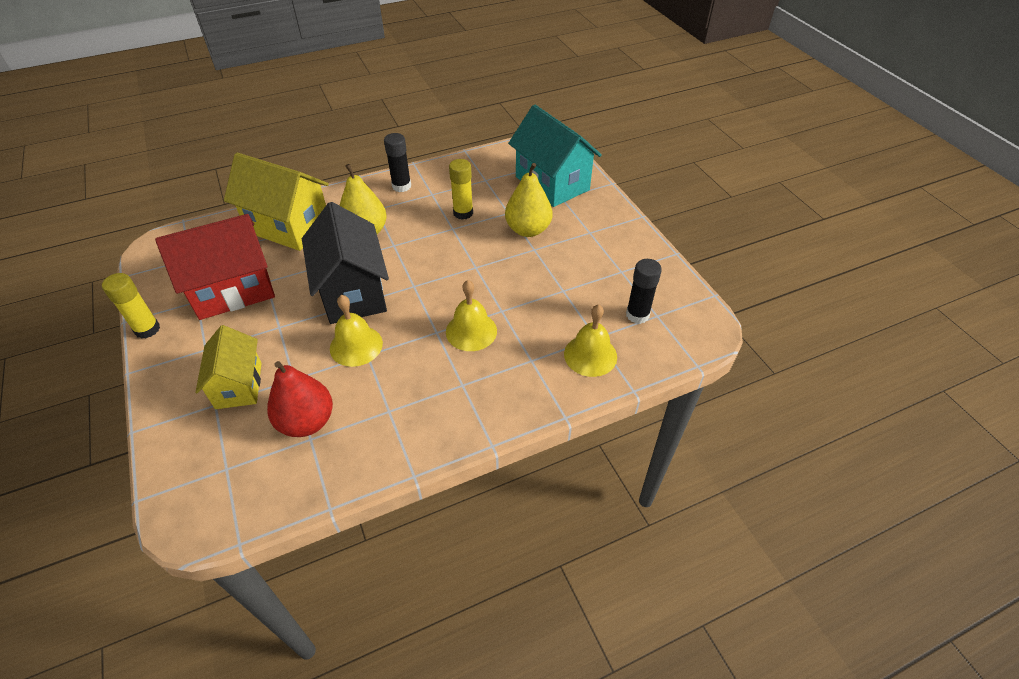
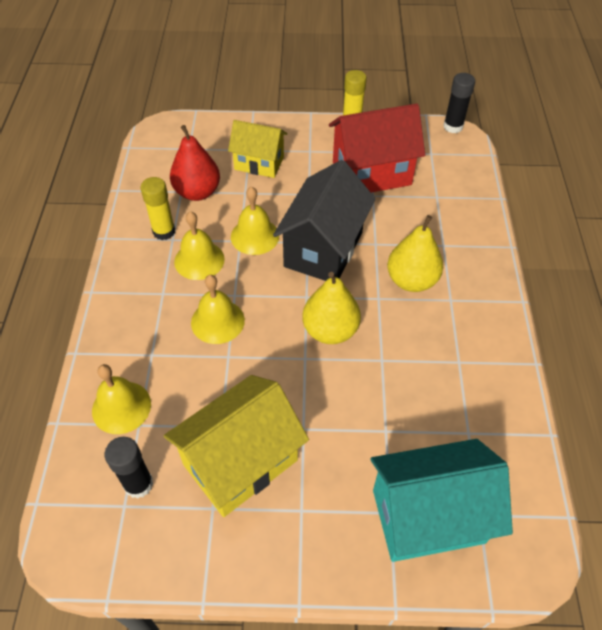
camera: 115 degrees right, 5 degrees up
(233, 290) = (371, 174): red house -> red house turned 75 degrees clockwise
(288, 227) = (449, 223): yellow house -> yellow house (240, 462)
(353, 292) = (323, 249): black house -> black house turned 75 degrees counterclockwise
(401, 186) = (487, 336): black glue stick -> black glue stick (453, 127)
(407, 375) = (199, 260): none -> yellow bell
(463, 213) = (406, 380): yellow glue stick -> yellow glue stick (164, 231)
(528, 230) = (341, 438): yellow pear -> yellow pear (330, 330)

